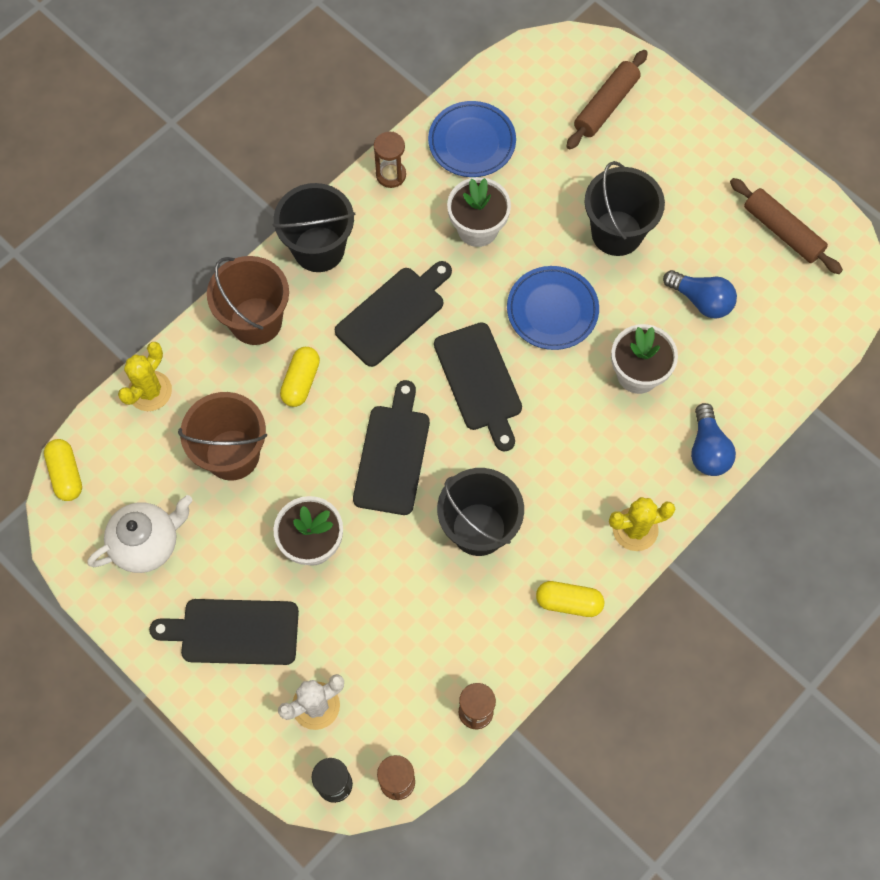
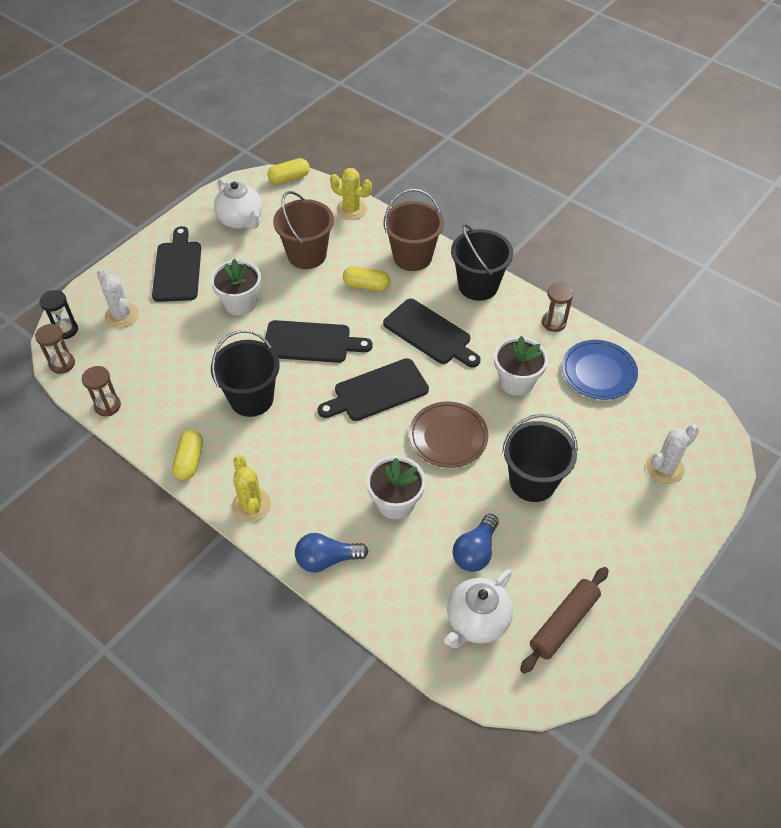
camera: 85 degrees right, 15 degrees down
(552, 310) = (448, 437): blue plate -> brown plate
(605, 106) = (665, 468): brown rolling pin -> white cactus
(780, 309) = (476, 621): none -> white teapot

